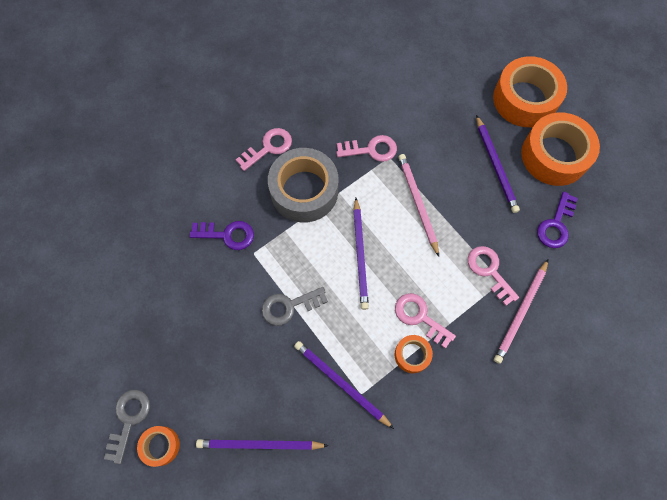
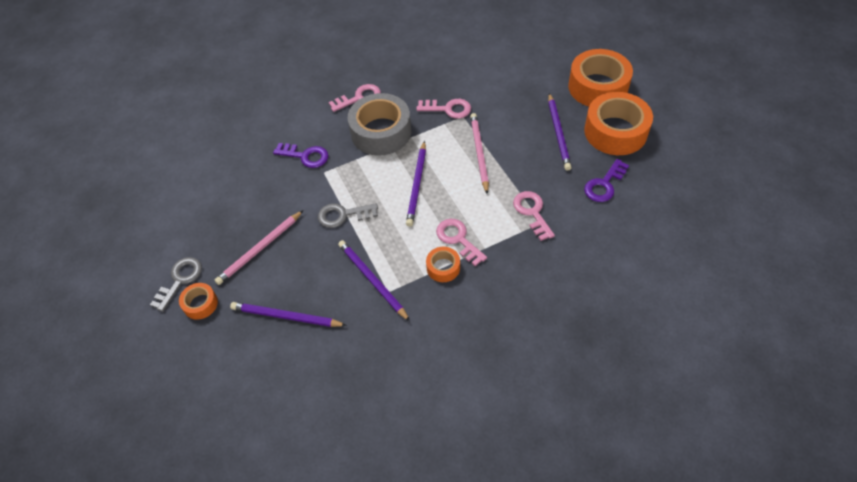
camera: 15 degrees right, 15 degrees down
(521, 312) = (554, 248): pink pencil -> pink pencil (260, 249)

